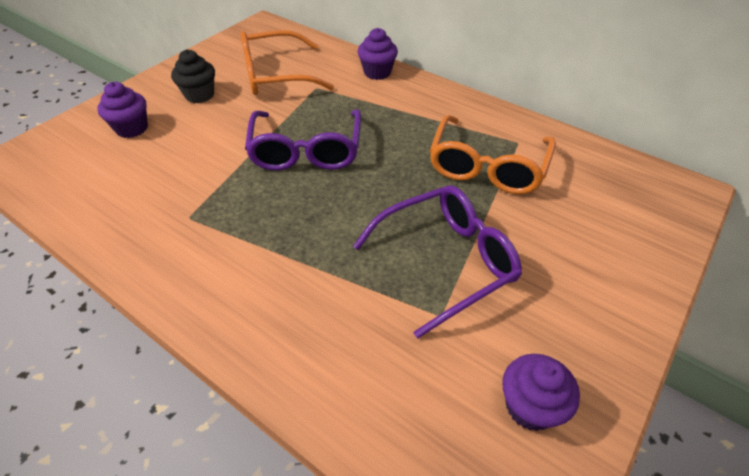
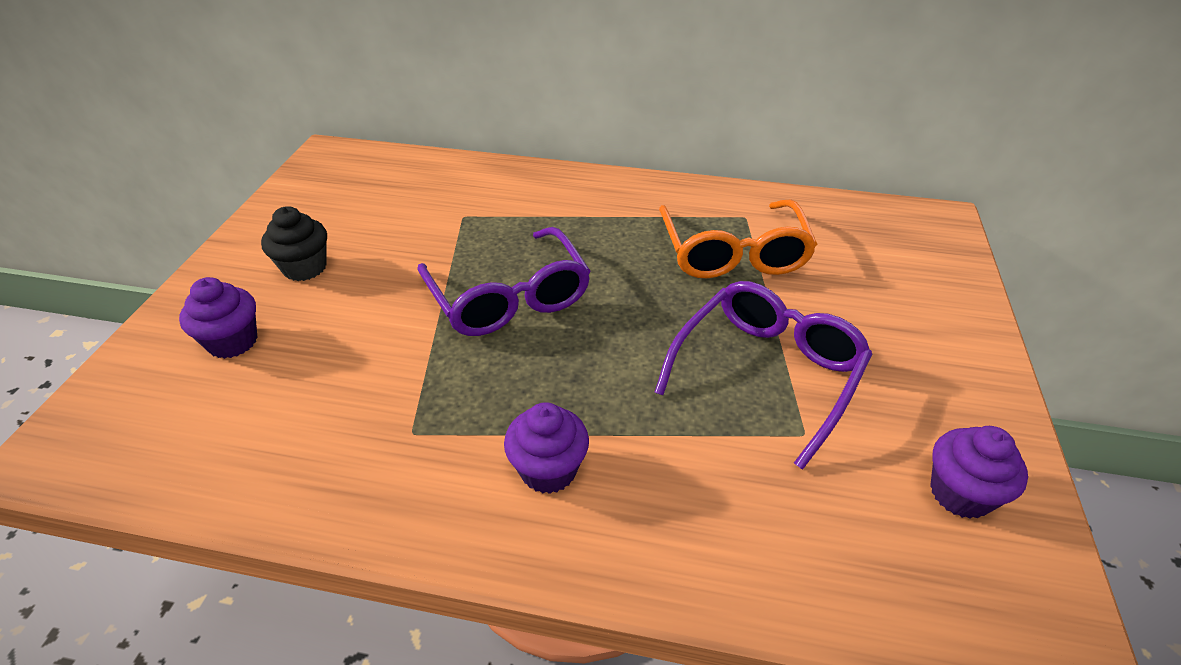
camera: 25 degrees left, 5 degrees down
(275, 75) = (396, 214): orange glasses -> none
(377, 72) = (527, 178): purple cupcake -> purple cupcake (548, 470)

